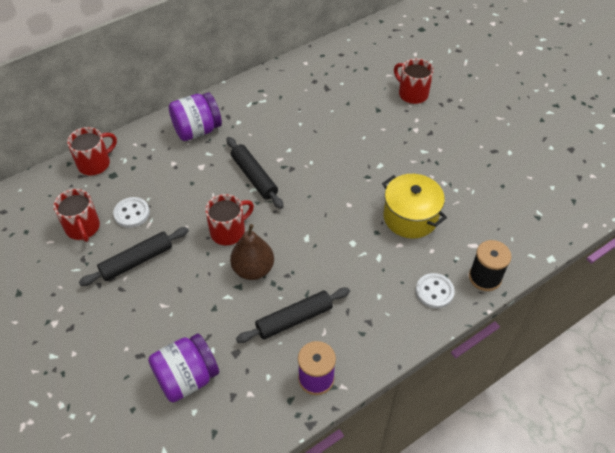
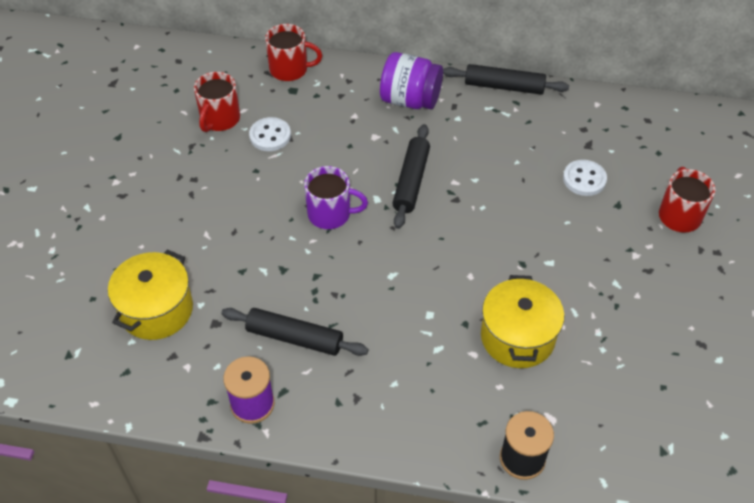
camera: 45 degrees right, 0 degrees up
(137, 261) = (228, 180): black rolling pin -> black rolling pin (504, 86)
(187, 378) = (156, 310): purple jar -> yellow pot
(229, 231) = (330, 214): red mug -> purple mug
(253, 269) = (312, 264): brown pear -> none
(434, 292) = (452, 426): white button -> white button (584, 179)

